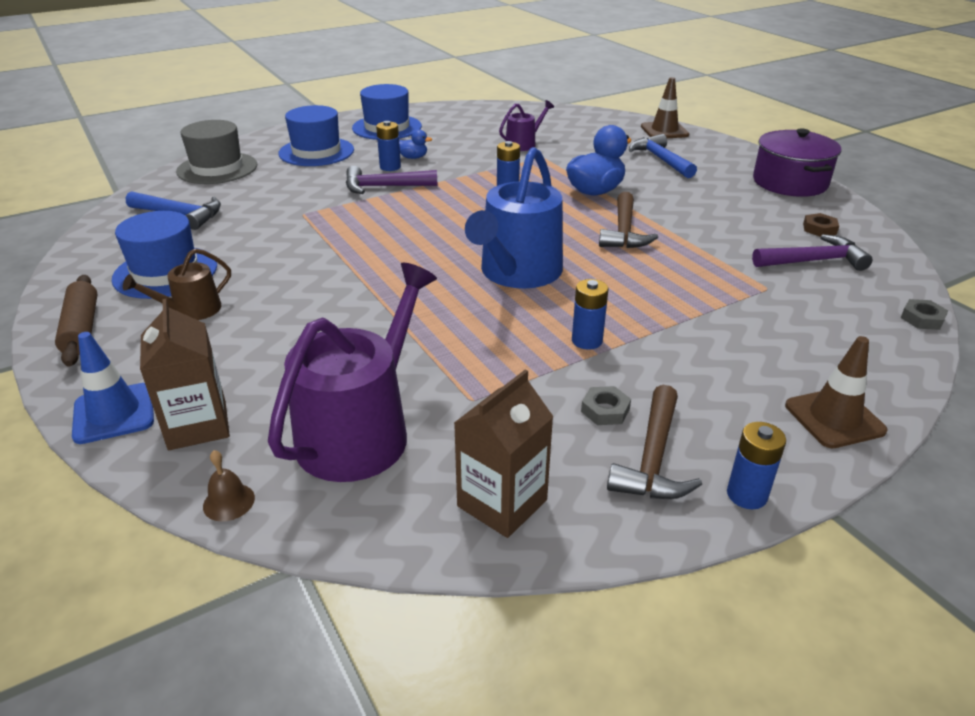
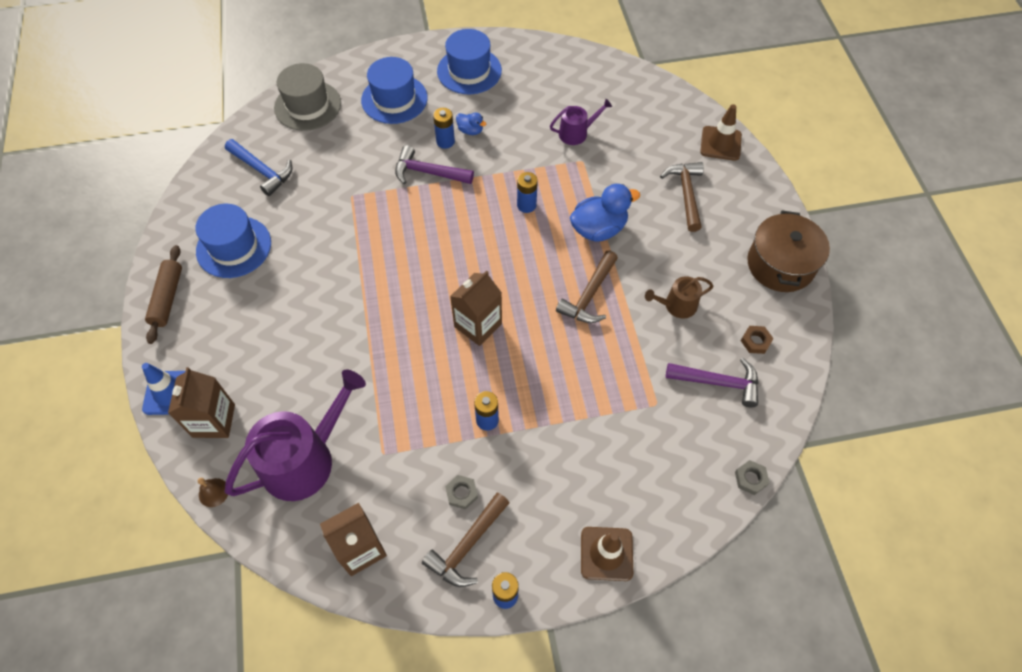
camera: 20 degrees right, 25 degrees up
(191, 310) = (239, 299): brown watering can -> brown watering can (676, 305)
(517, 273) = (478, 325): blue watering can -> brown carton
(660, 159) = (686, 194): blue hammer -> brown hammer
(790, 182) = (780, 264): purple pot -> brown pot

